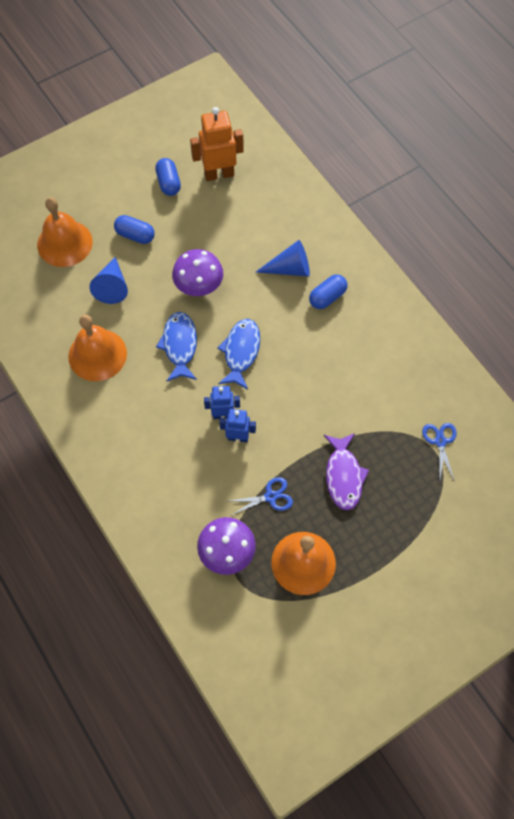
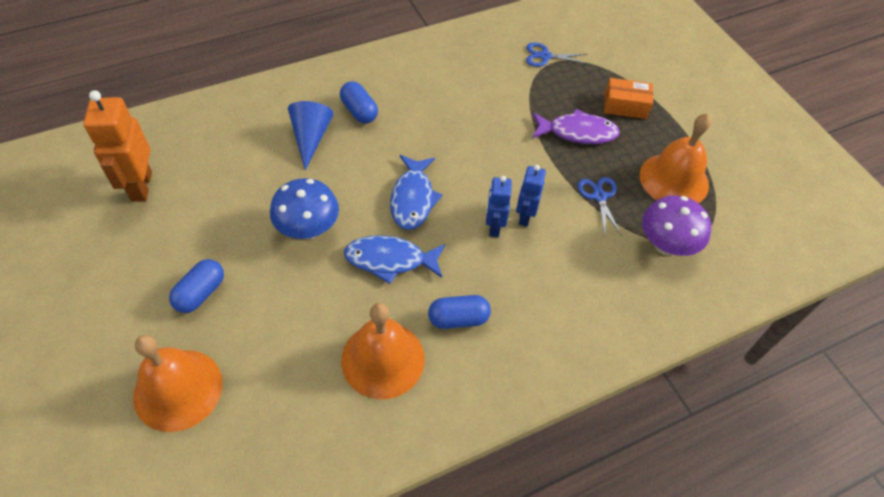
camera: 85 degrees left, 10 degrees down
(112, 286) = (277, 330): blue cone -> none
(168, 183) = (129, 244): blue capsule -> blue capsule (458, 319)
(199, 286) = (308, 229): purple mushroom -> blue mushroom
(241, 352) = (413, 199): blue fish -> blue fish turned 105 degrees counterclockwise
(389, 519) = (625, 106): none -> orange box

